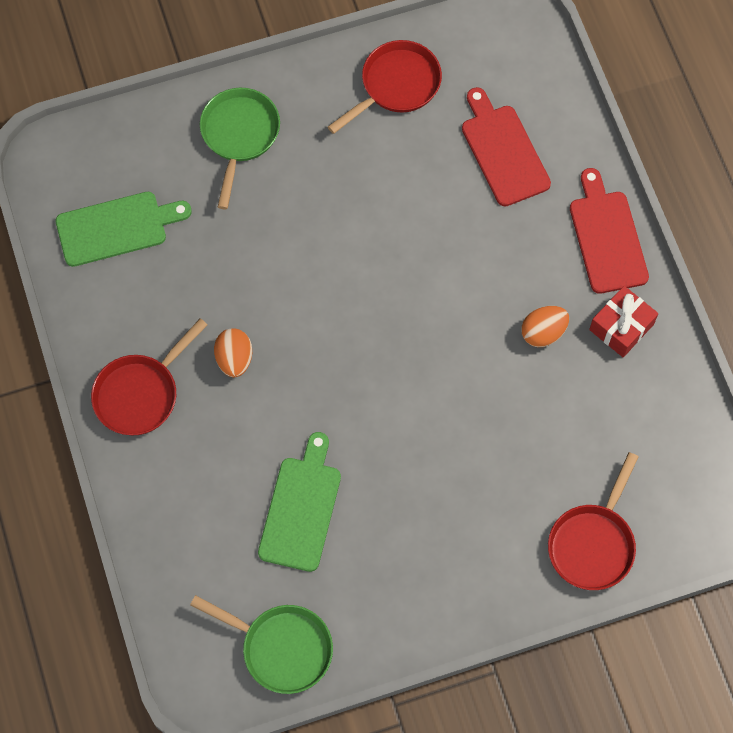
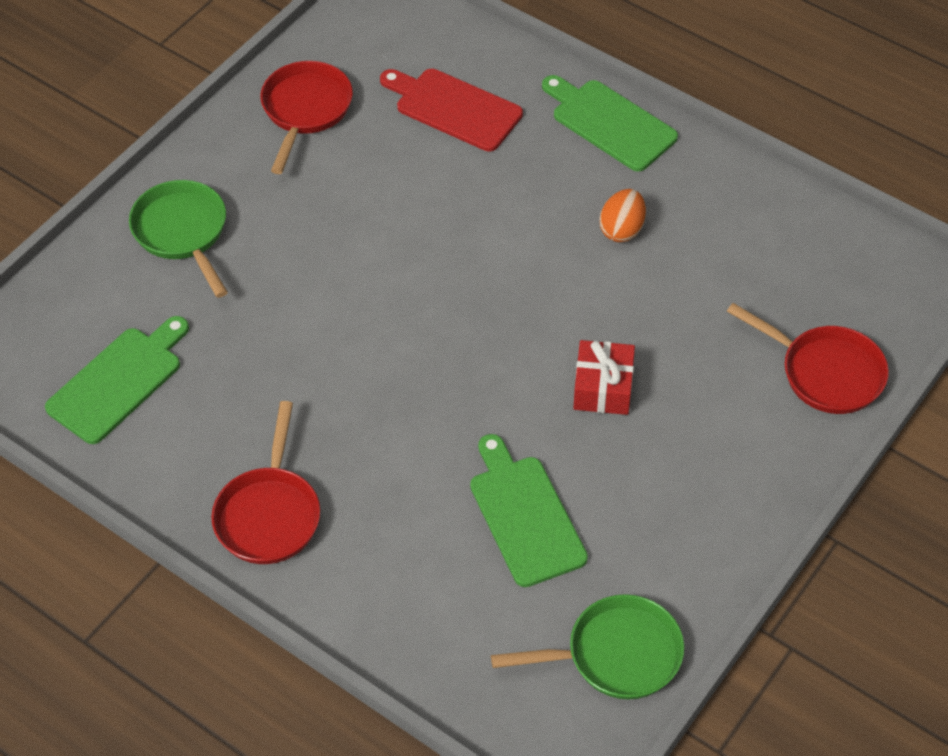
camera: 35 degrees left, 15 degrees down
(234, 359) = (342, 425): orange egg -> none
(593, 544) = (825, 372): red pan -> red pan turned 45 degrees counterclockwise
(607, 237) = (610, 123): red cutting board -> green cutting board
(621, 327) = (688, 184): red gift -> red gift (603, 388)

